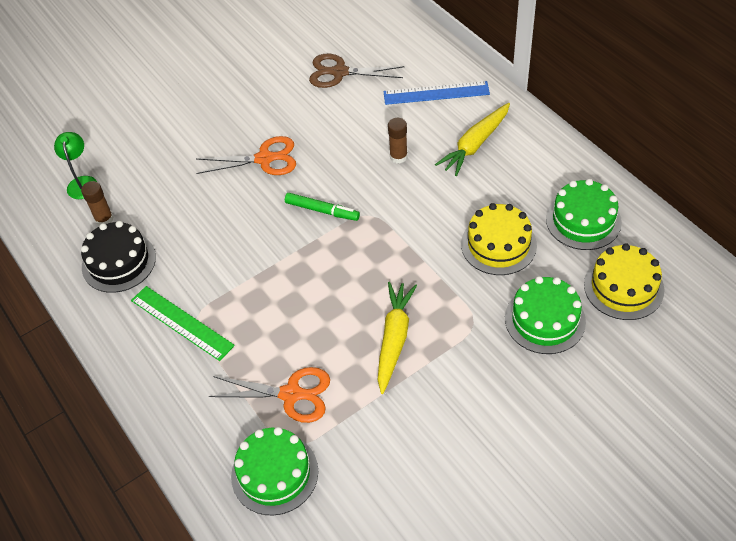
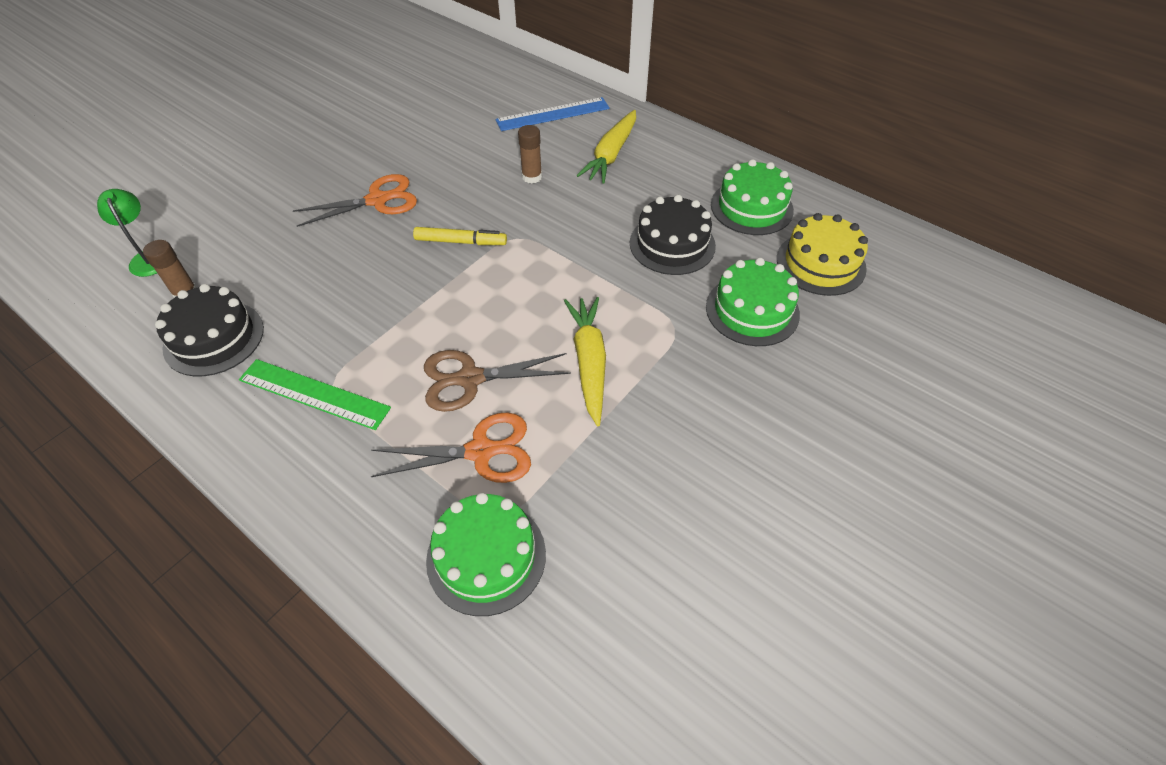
camera: 20 degrees left, 0 degrees up
(321, 210) = (460, 241): green marker -> yellow marker
(339, 72) = (441, 108): brown scissors -> brown scissors (470, 379)
(498, 244) = (672, 244): yellow cake -> black cake

